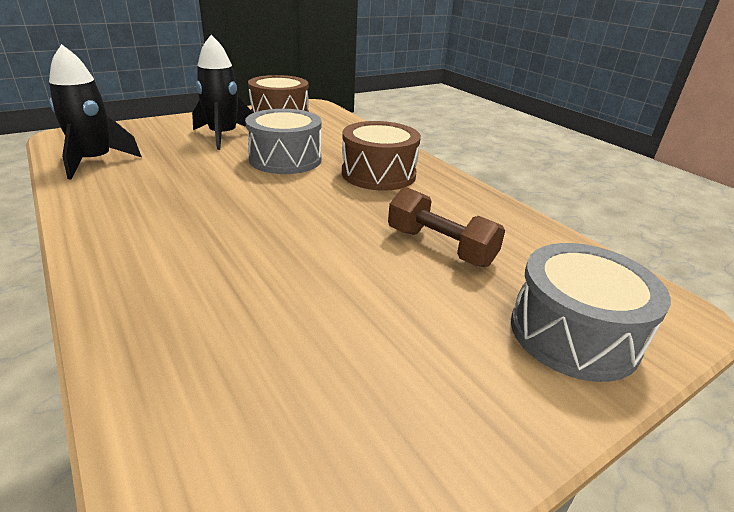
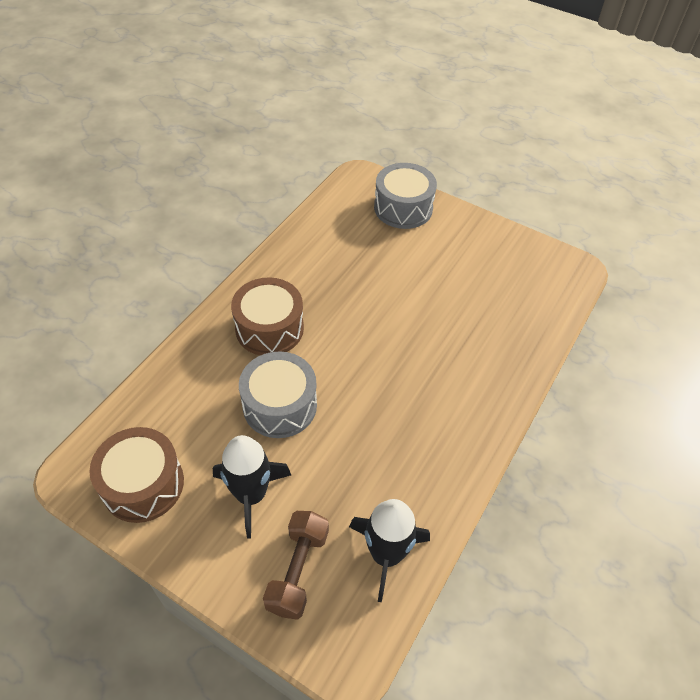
camera: 115 degrees left, 20 degrees up
(440, 247) = (361, 266): brown dumbbell -> brown dumbbell (297, 570)

